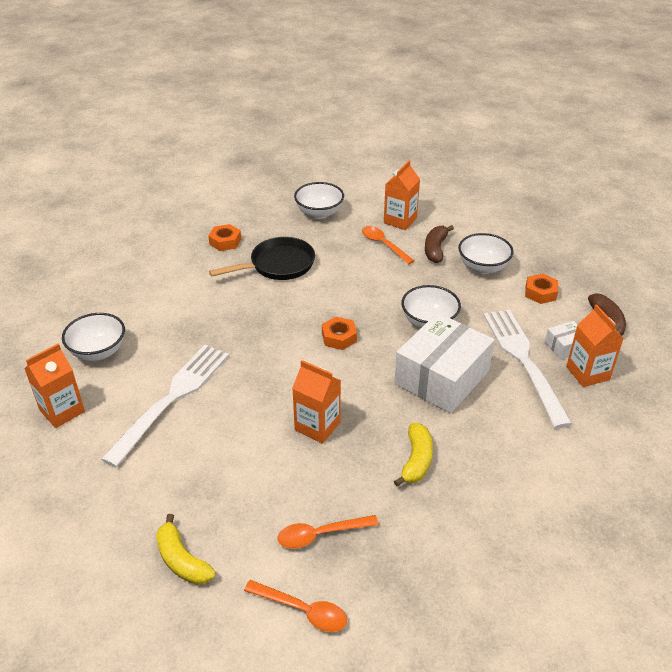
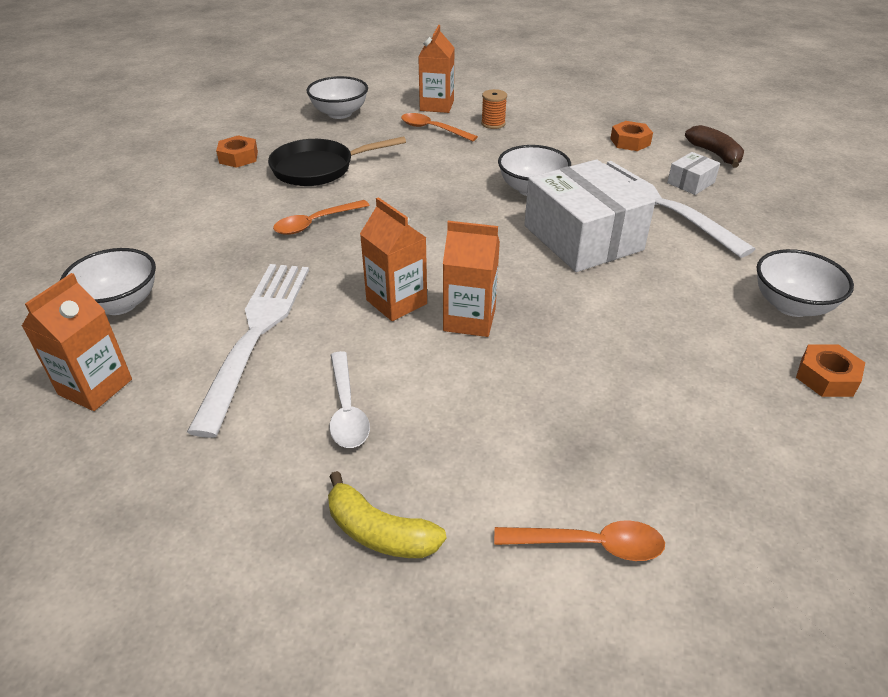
camera: 20 degrees left, 0 degrees up
(202, 471) = (346, 409): none -> white spoon
(278, 265) = (319, 168): black pan -> black pan turned 150 degrees counterclockwise
(320, 534) = (552, 442): orange spoon -> orange spoon (315, 223)
(339, 337) = (437, 223): orange nut -> orange nut (826, 377)
(416, 460) = (613, 327): yellow banana -> none
(436, 249) = (493, 124): brown banana -> orange spool
(442, 377) = (583, 238): white box -> white box turned 45 degrees counterclockwise
(483, 267) = (554, 131): white bowl -> white bowl (791, 305)
(587, 373) = (731, 201): orange carton -> orange carton (396, 302)

